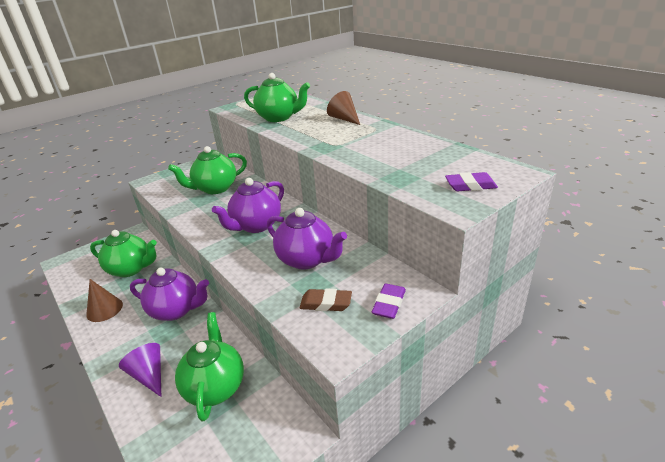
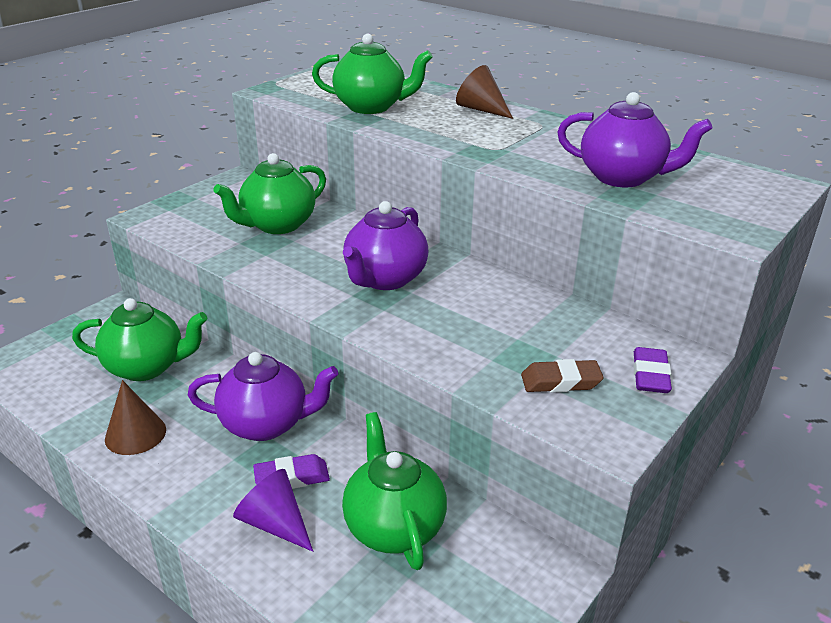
camera: 15 degrees left, 0 degrees up
(307, 260) = (496, 324): purple teapot -> purple teapot (623, 178)
(470, 186) = (732, 203): purple eraser -> purple eraser (292, 477)

